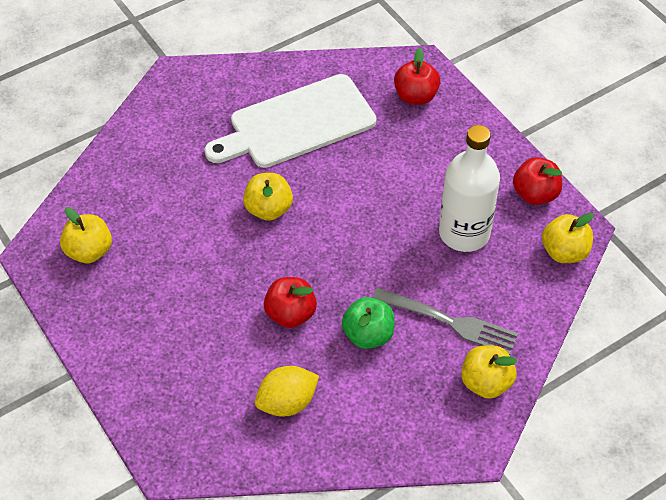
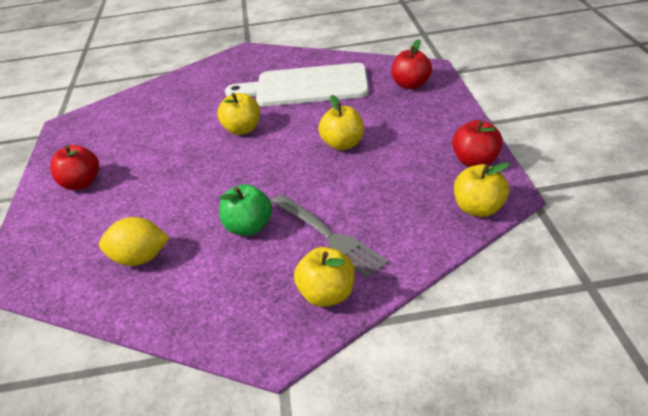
camera: 30 degrees right, 15 degrees down
(89, 251) = (100, 129): yellow apple -> yellow apple (343, 144)
(290, 314) = (199, 197): red apple -> red apple (81, 183)
(464, 233) = (390, 175): white bottle -> none

